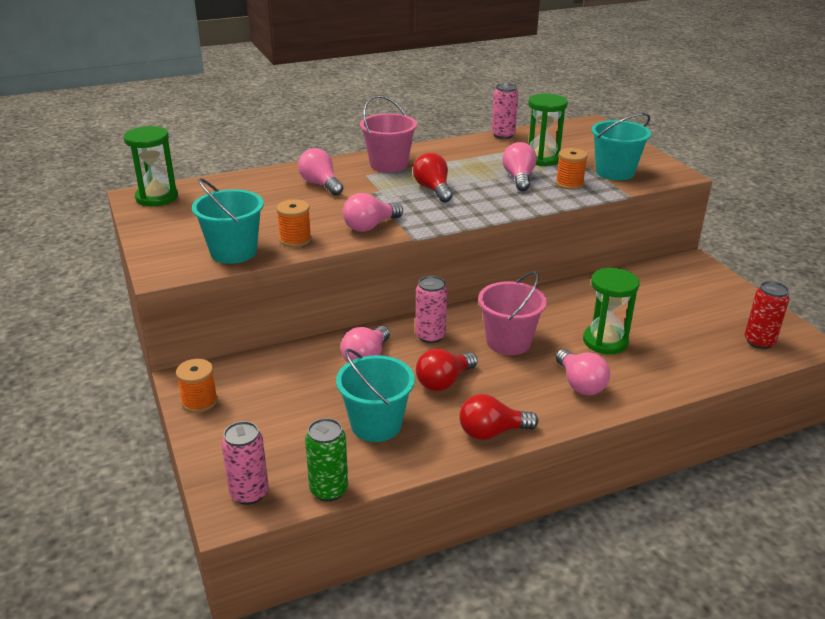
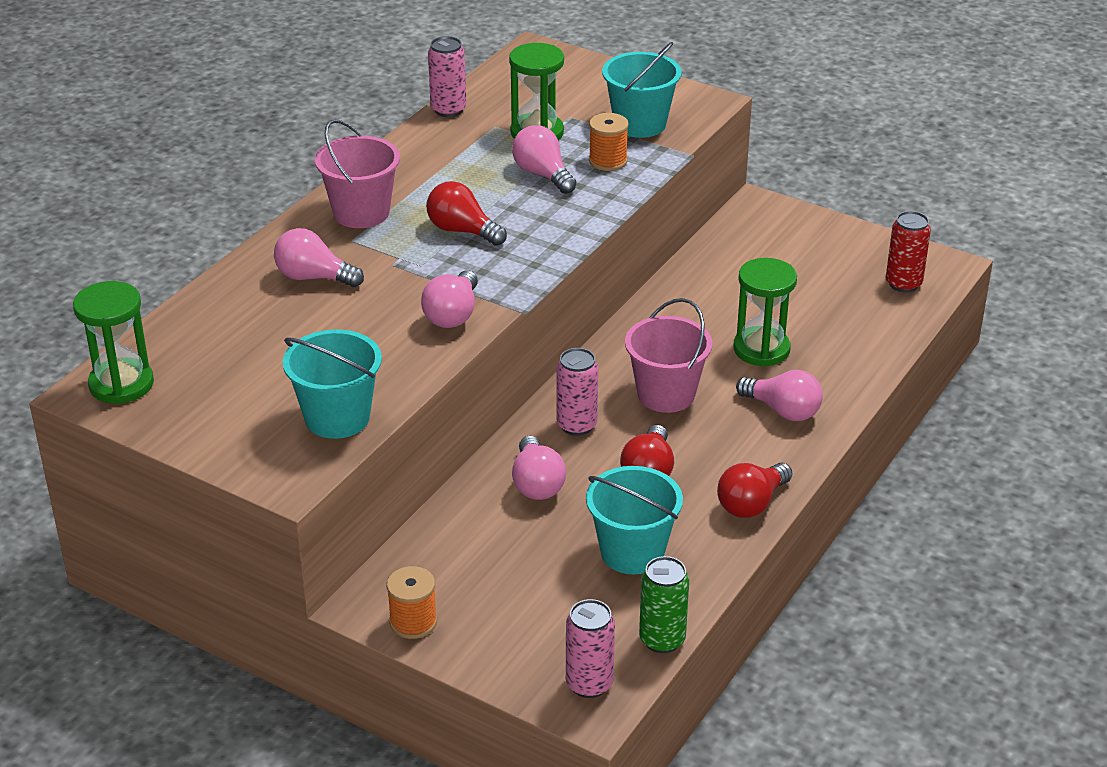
camera: 35 degrees left, 5 degrees up
(295, 239) = (388, 370): orange spool -> none

